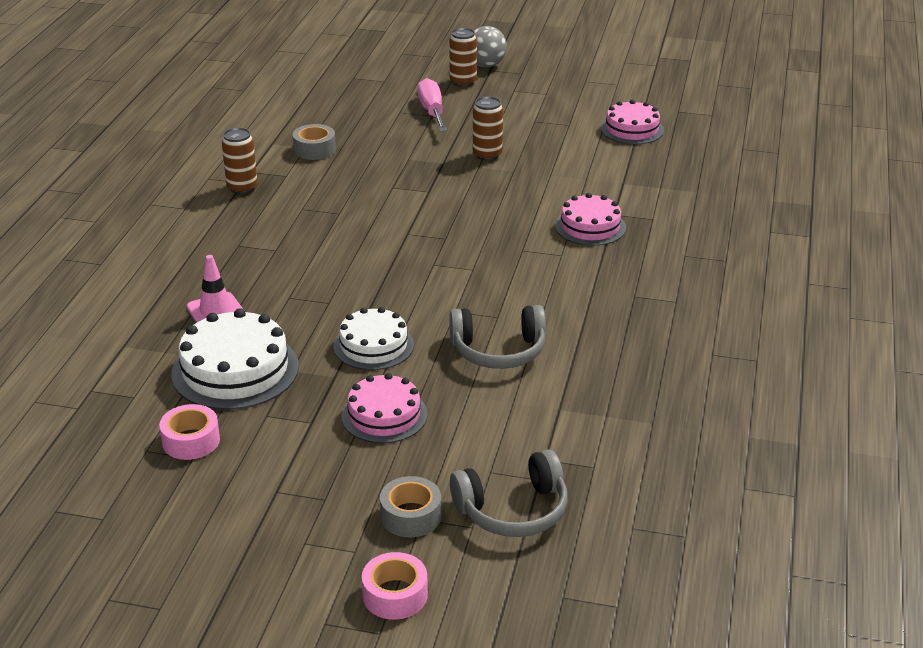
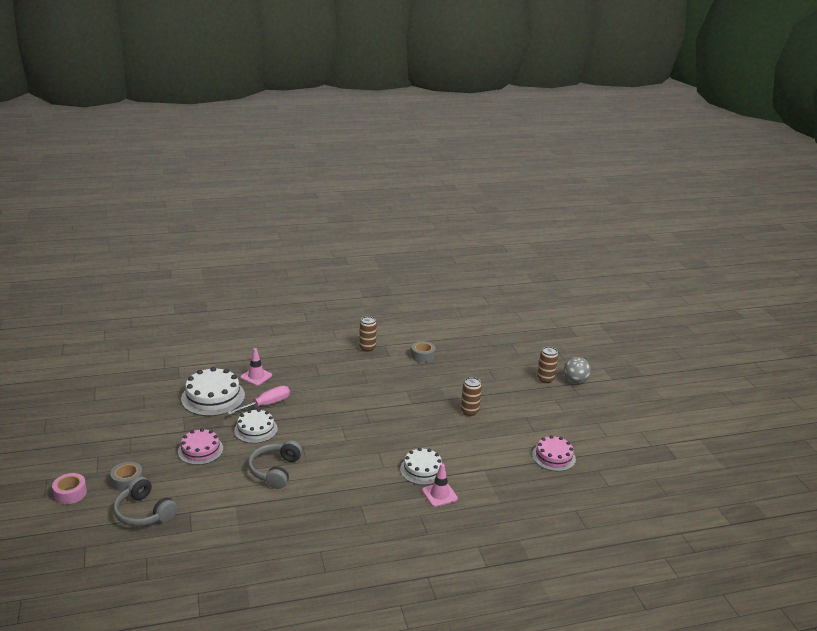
camera: 60 degrees right, 5 degrees down
(191, 441) = (155, 403): pink tape -> none
(432, 111) = (499, 379): pink screwdriver -> pink screwdriver (266, 404)
(498, 351) = (275, 470): grey headphones -> grey headphones turned 45 degrees clockwise
(590, 226) = (422, 470): pink cake -> white cake
(652, 229) = (439, 494): none -> pink traffic cone

